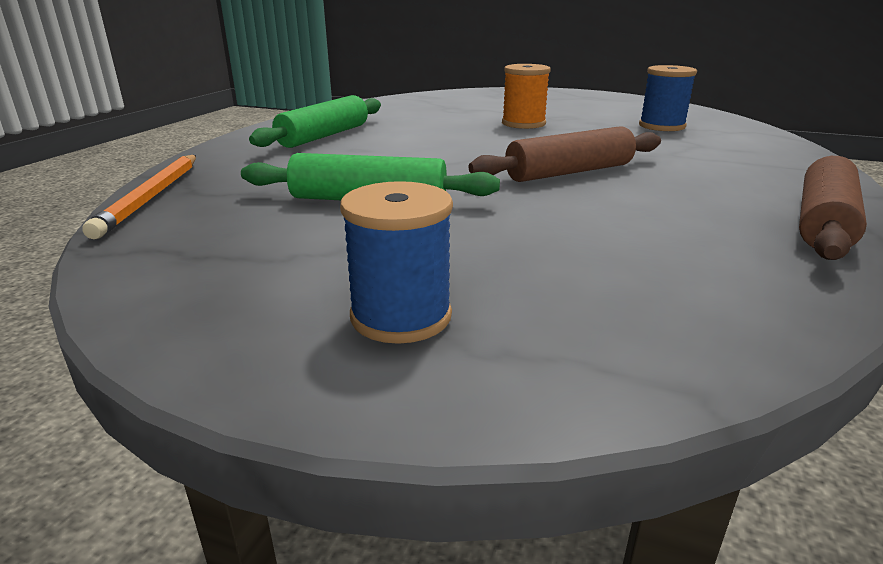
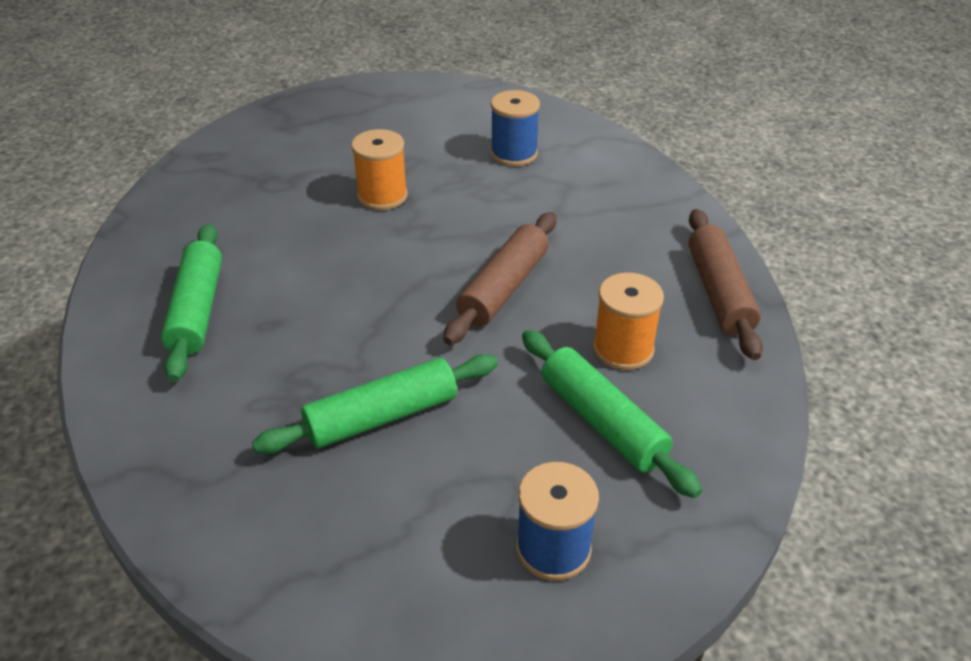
camera: 35 degrees left, 15 degrees up
(152, 197) = (167, 514): orange pencil -> none
(574, 258) = (602, 421): none -> green rolling pin
(655, 225) = (623, 349): none -> orange spool

